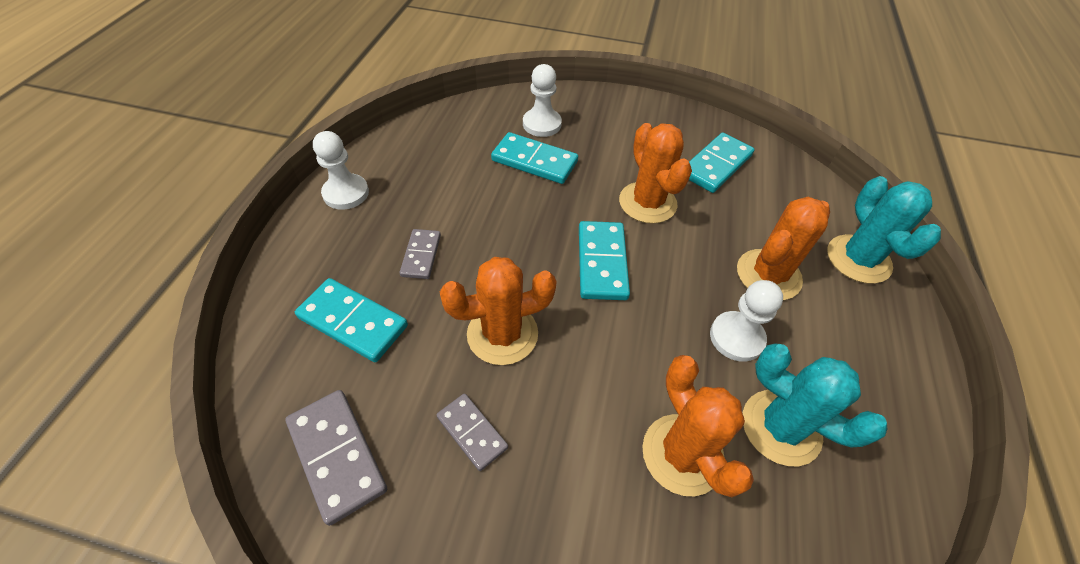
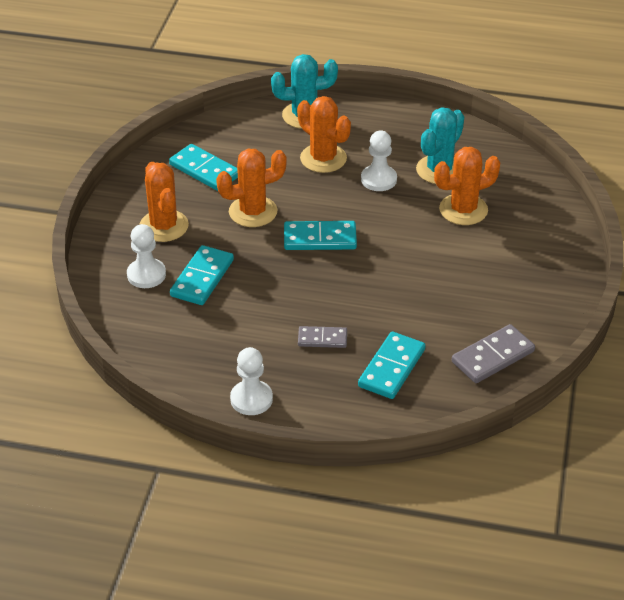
camera: 90 degrees left, 10 degrees down
(472, 432) = (466, 297): grey domino -> none
(502, 334) = (391, 288): orange cactus -> orange cactus (164, 226)

